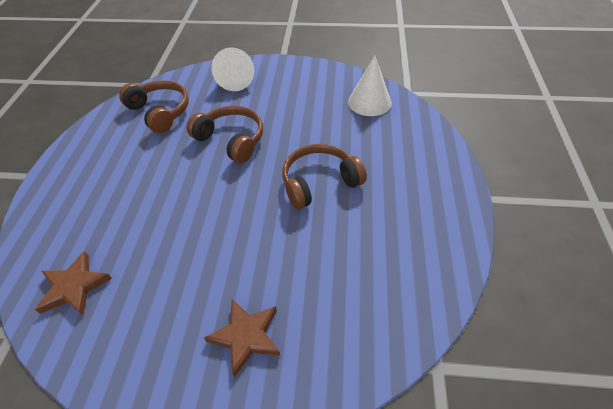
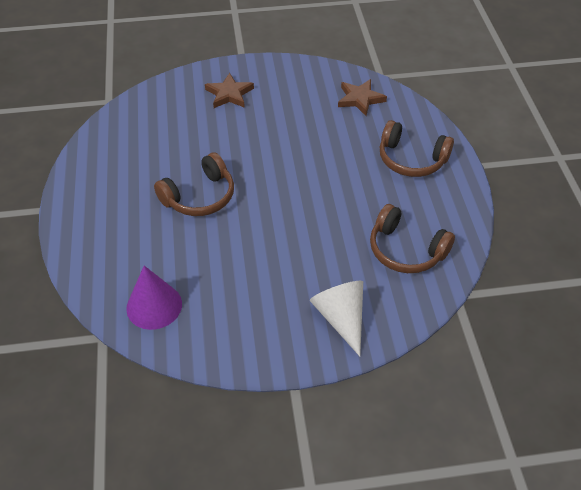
camera: 165 degrees right, 0 degrees up
(231, 140) = (303, 227): brown headphones -> brown headphones (411, 159)
(369, 102) = (154, 306): white cone -> purple cone

